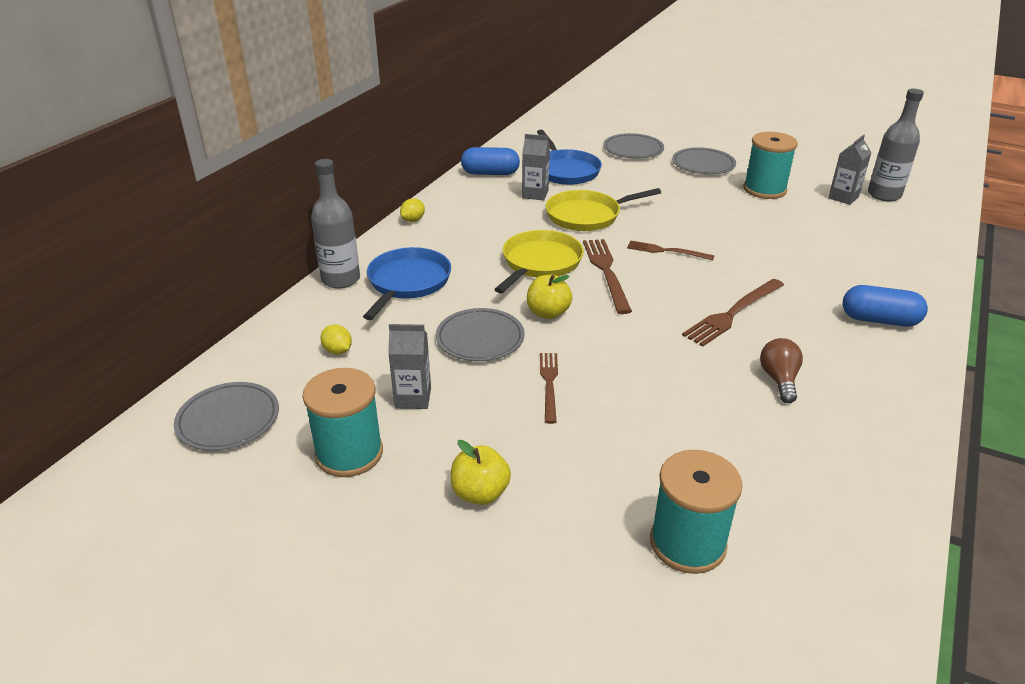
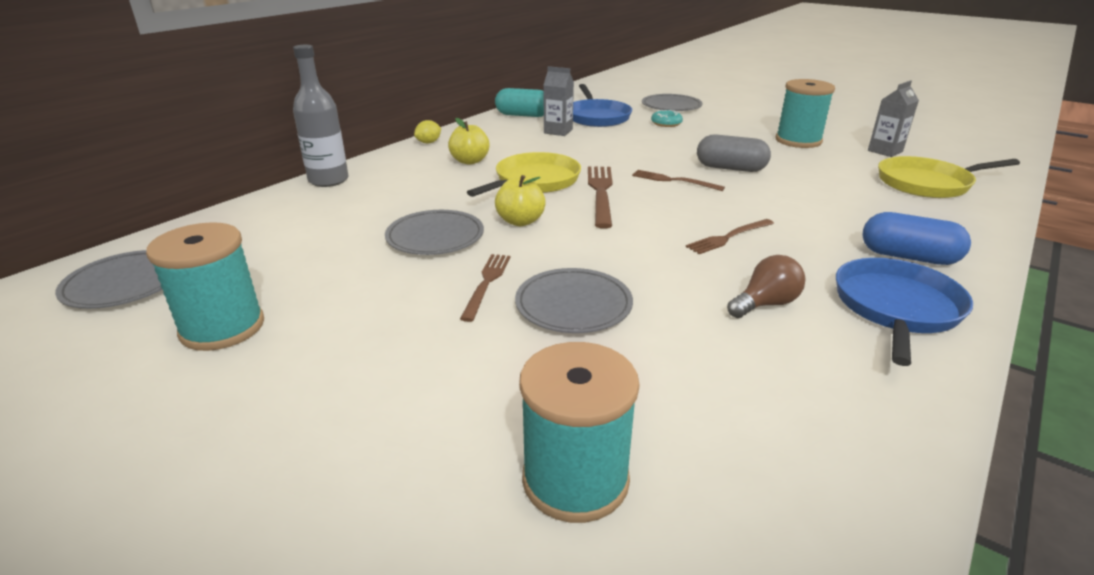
camera: 10 degrees right, 5 degrees down
(337, 351) = (282, 235): yellow lemon -> none
(407, 282) = (391, 187): blue pan -> blue pan (896, 308)
(413, 398) = (329, 282): grey carton -> none
(480, 493) = (340, 385): yellow apple -> yellow apple (470, 161)
(490, 173) = (523, 115): blue capsule -> turquoise capsule
(586, 216) = (601, 149): yellow pan -> yellow pan (927, 183)
(636, 175) = (666, 123): none -> turquoise donut
(703, 164) = (738, 120): grey plate -> grey plate (573, 305)
(712, 231) = (730, 168): none -> grey capsule
(732, 313) = (728, 237): brown fork -> brown fork, size x0.65
(779, 380) = (765, 304): brown light bulb -> brown light bulb turned 45 degrees clockwise
(884, 195) = (932, 152): grey bottle -> none

